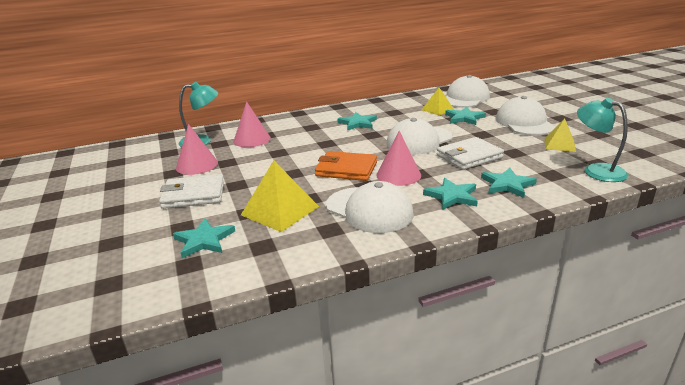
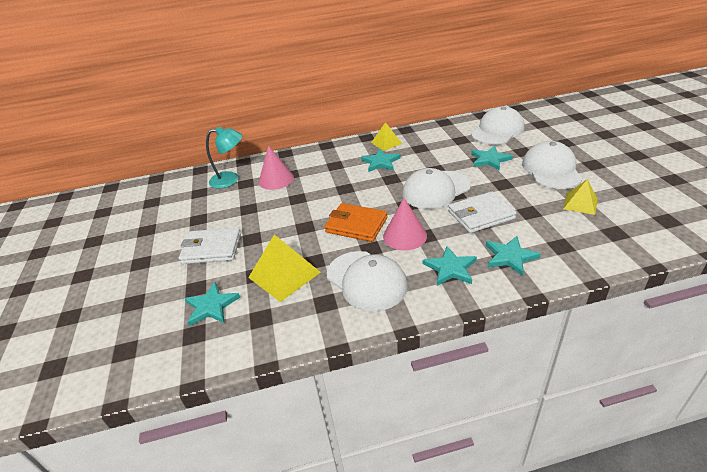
camera: 10 degrees right, 10 degrees up
(197, 165) = (221, 210): pink cone -> none
(437, 109) = (465, 146): yellow pyramid -> yellow pyramid (386, 143)
(596, 170) = (609, 243): turquoise lamp -> none

